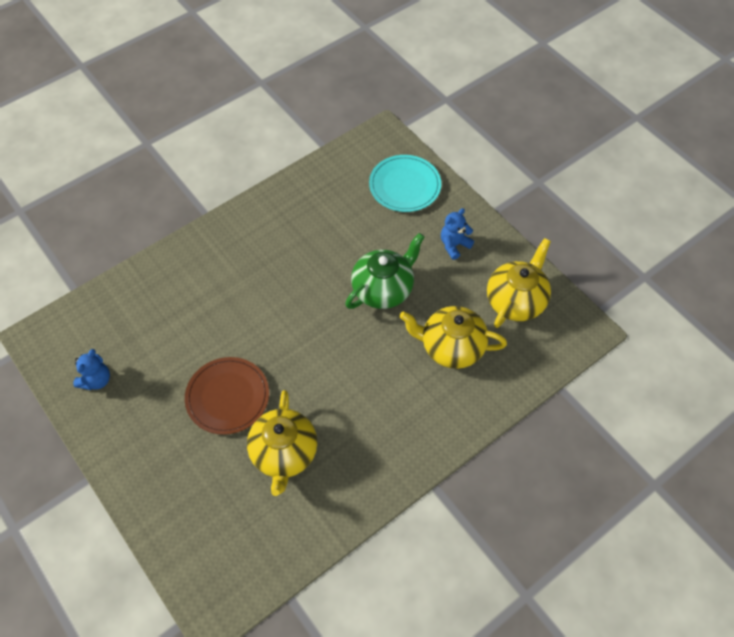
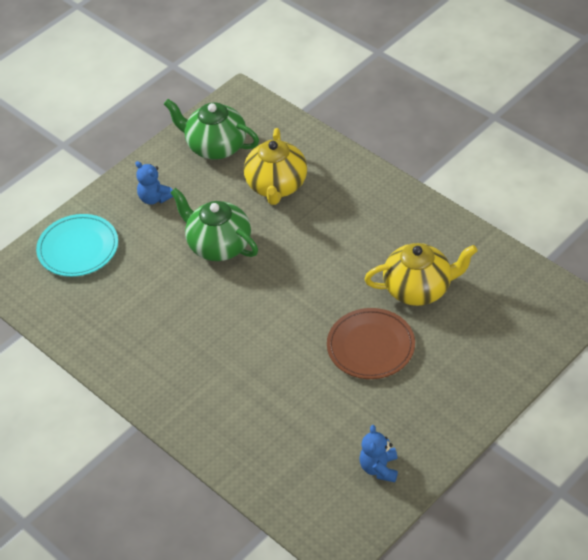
camera: 95 degrees left, 10 degrees down
(96, 380) = (379, 468): blue teddy bear -> blue teddy bear turned 105 degrees counterclockwise
(516, 301) = (215, 146): yellow teapot -> green teapot

